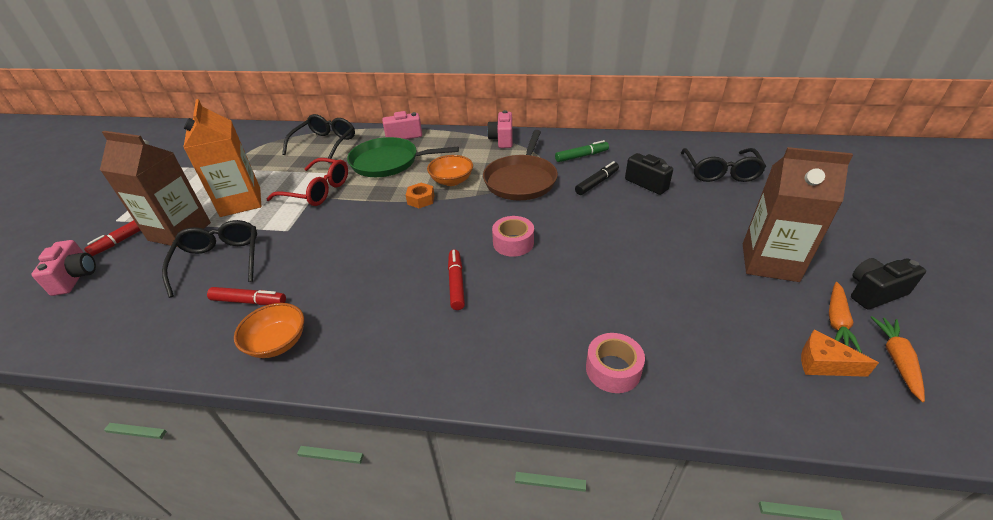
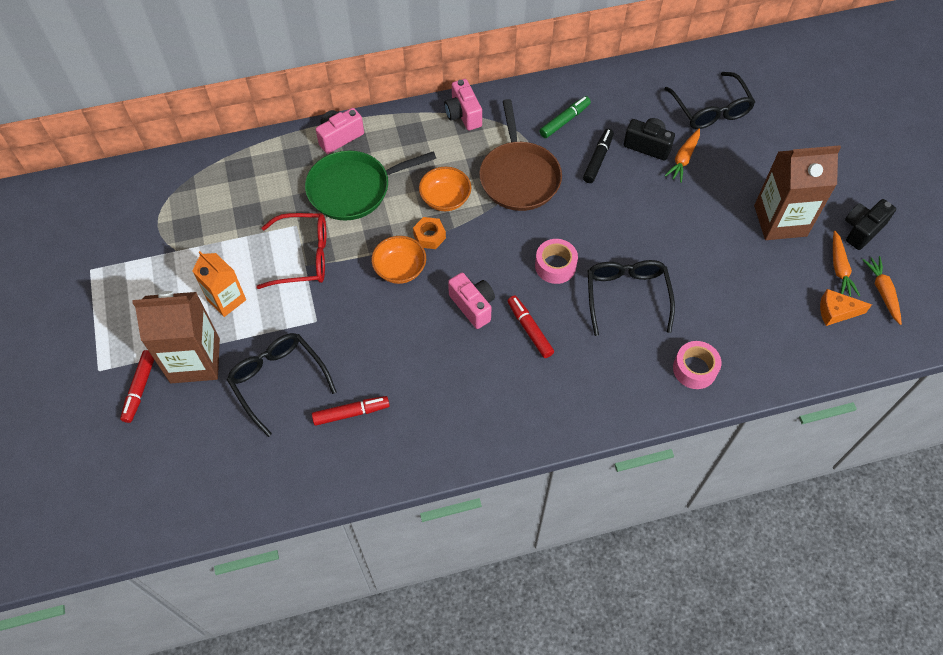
camera: 25 degrees left, 20 degrees up
(76, 277) = (140, 450): pink camera -> pink camera (473, 306)
(240, 202) = (226, 300): orange carton -> orange carton, size x0.62
(277, 343) = (414, 442): orange bowl -> orange bowl (400, 269)
(325, 144) = (249, 178): black glasses -> black glasses (626, 296)
(679, 197) = (683, 159): none -> orange carrot

